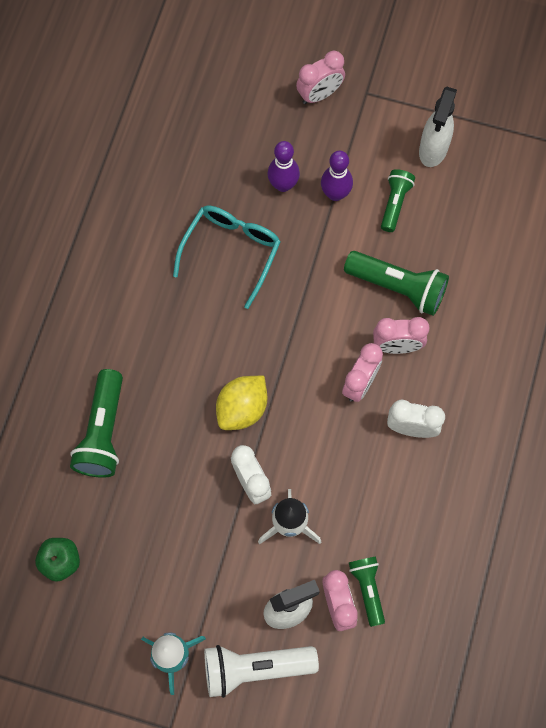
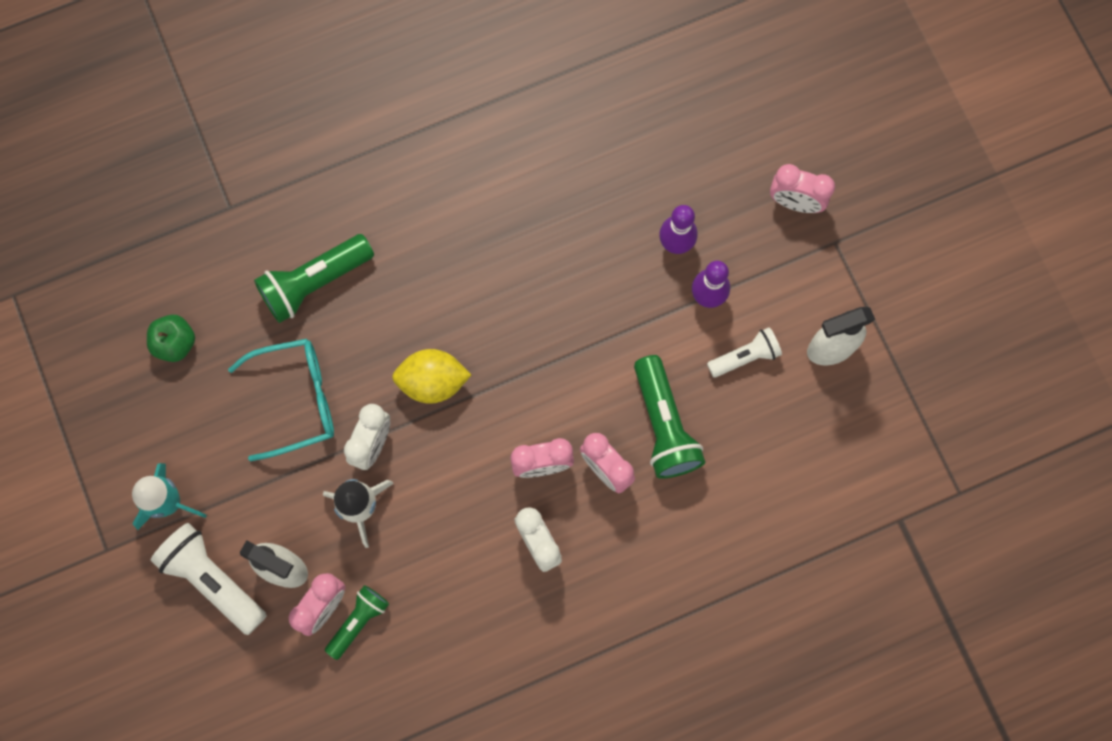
camera: 50 degrees right, 5 degrees up
(231, 252) = (571, 252): turquoise glasses -> turquoise glasses (296, 400)
(395, 203) = (745, 357): green flashlight -> white flashlight

